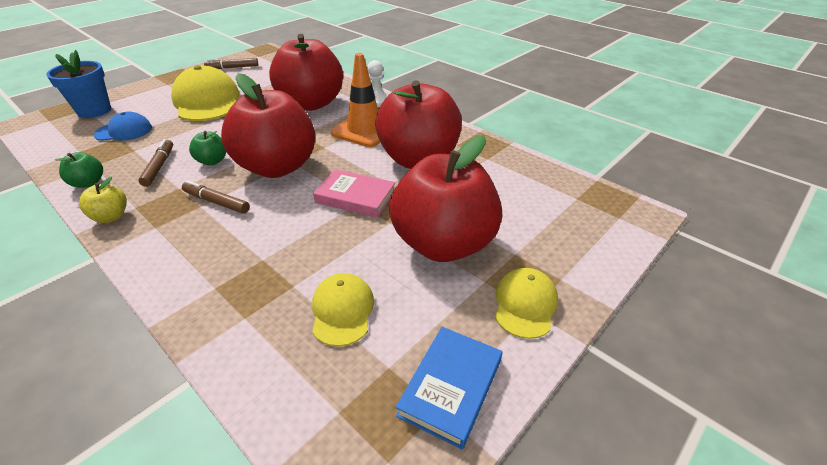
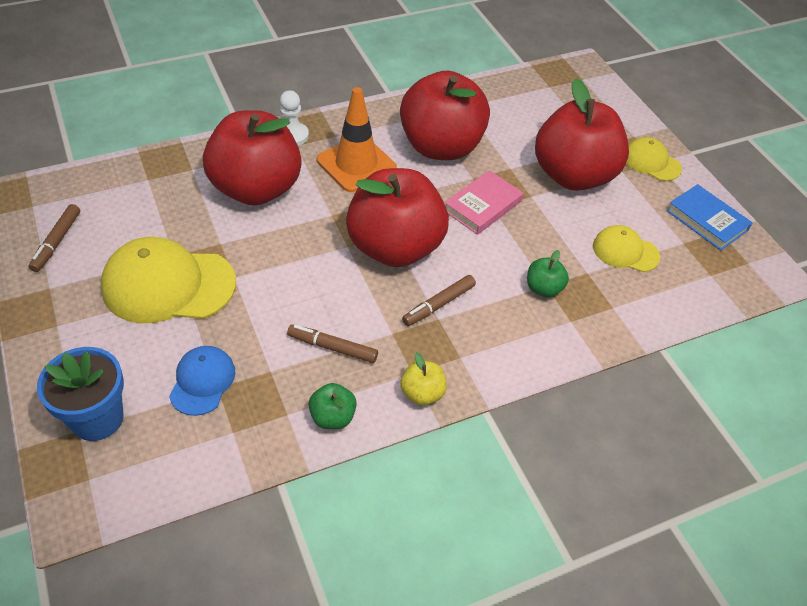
camera: 70 degrees left, 10 degrees up
(212, 161) = (348, 298): green apple -> green apple (543, 288)

